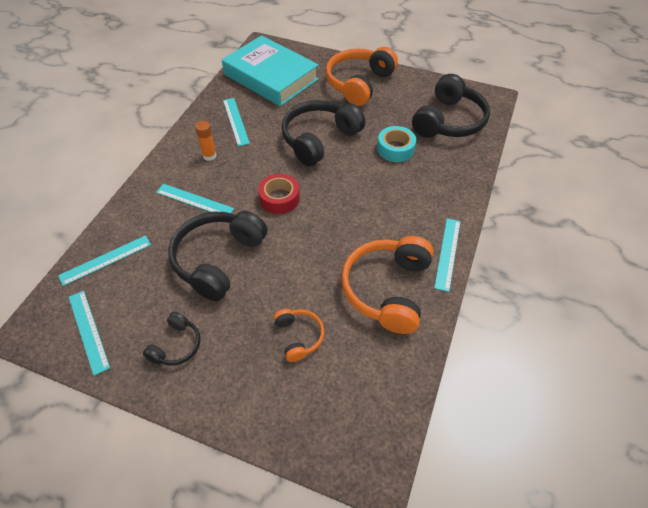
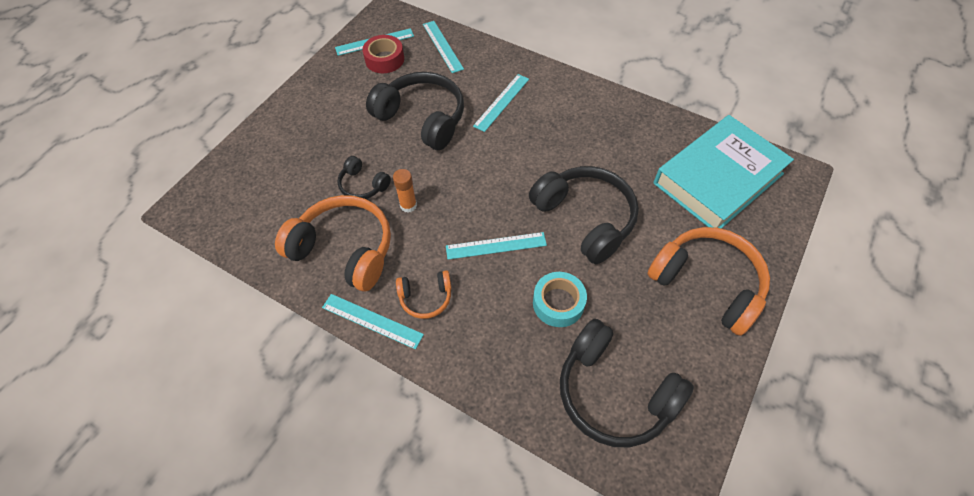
camera: 100 degrees right, 5 degrees up
(176, 345) = (342, 91): black headphones -> black headphones (363, 185)
(209, 156) = (566, 114): orange glue stick -> orange glue stick (408, 205)
(236, 121) = (625, 138): turquoise ruler -> turquoise ruler (496, 246)
(279, 198) = (491, 170): red tape -> red tape (384, 59)
(299, 336) = (319, 171): orange headphones -> orange headphones (426, 298)

